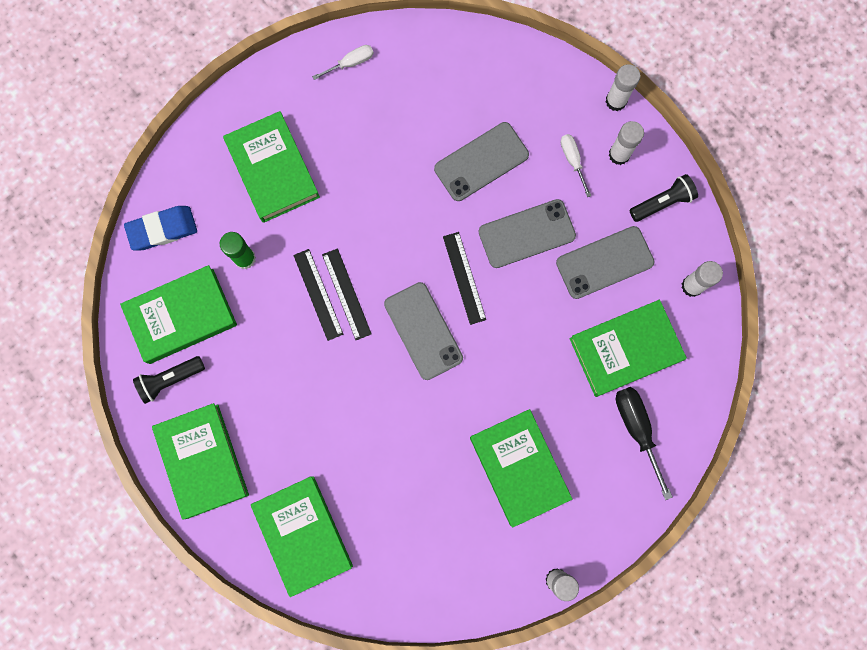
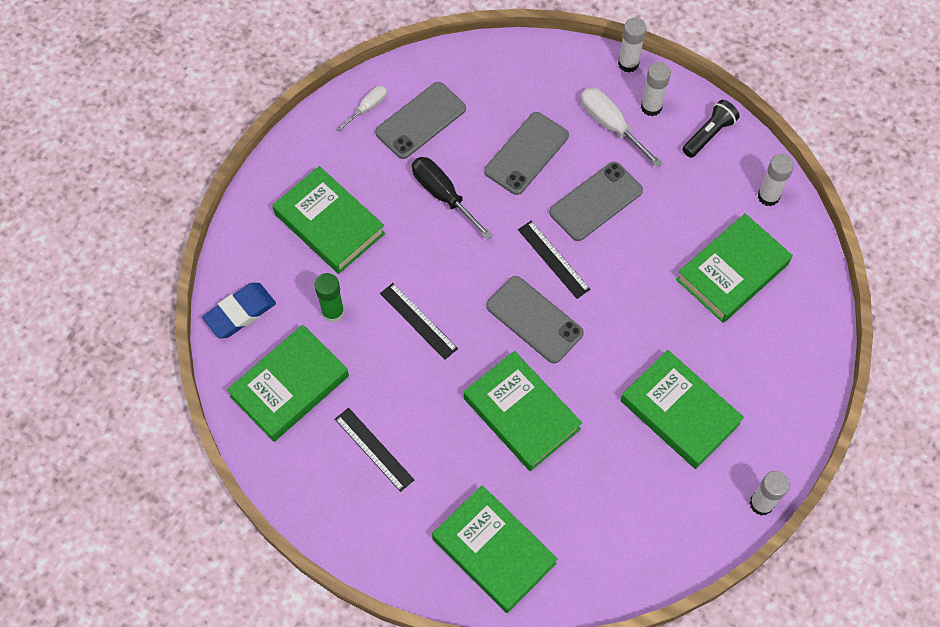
camera: 20 degrees left, 15 degrees down
(170, 379) = (300, 450): black flashlight -> none
(202, 461) = (363, 516): green book -> green book (521, 414)
(346, 294) = (446, 311): black ruler -> black ruler (374, 449)
(572, 160) = (611, 125): white screwdriver -> white screwdriver, size x1.65
(604, 262) = (679, 202): grey phone -> grey phone (420, 120)
(637, 429) = (775, 338): black screwdriver -> black screwdriver (443, 195)

